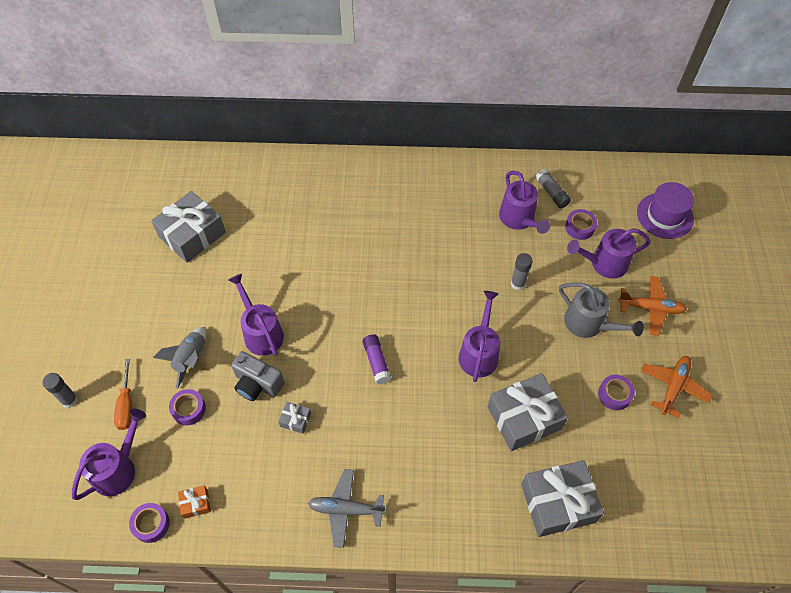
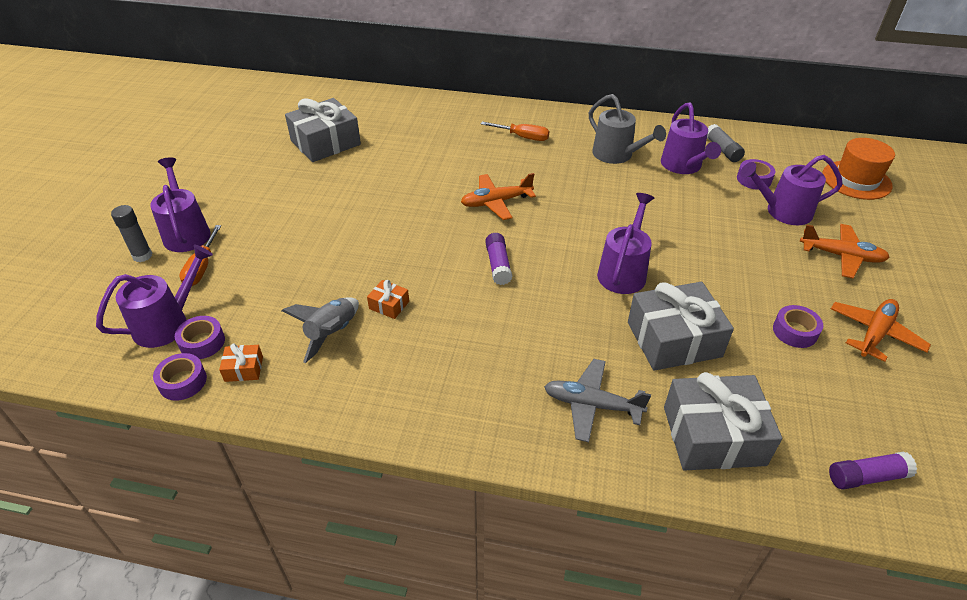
camera: 10 degrees right, 15 degrees down
(188, 409) = (269, 280): purple tape -> purple tape (202, 342)
(191, 359) = (288, 238): grey rocket -> grey rocket (331, 334)
(257, 384) = (354, 267): grey camera -> none
(261, 332) = (373, 225): purple watering can -> purple watering can (186, 232)
(295, 420) = (389, 305): grey gift -> orange gift
(346, 509) = (427, 401): grey plane -> grey plane (592, 405)
(363, 289) = (496, 202): none -> orange plane
(373, 201) = (522, 137): none -> orange screwdriver
(518, 283) = (677, 217): grey glue stick -> none
(589, 324) = (762, 261): grey watering can -> grey watering can (617, 155)
(663, 519) = (866, 477): none -> purple glue stick
(665, 216) = (856, 180): purple hat -> orange hat

